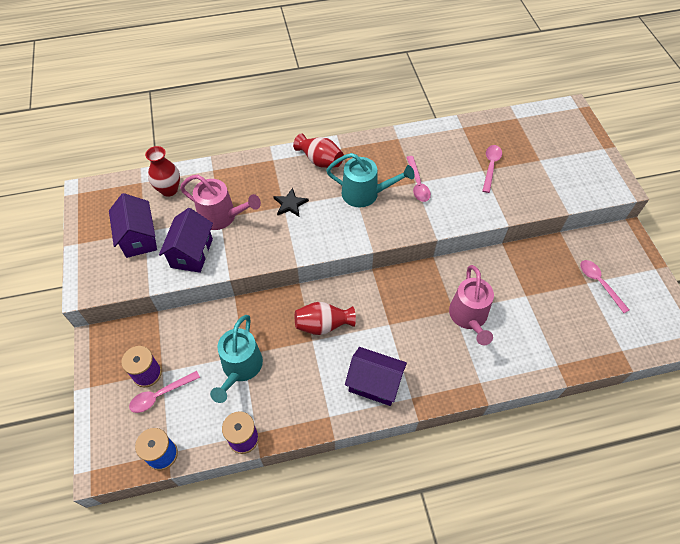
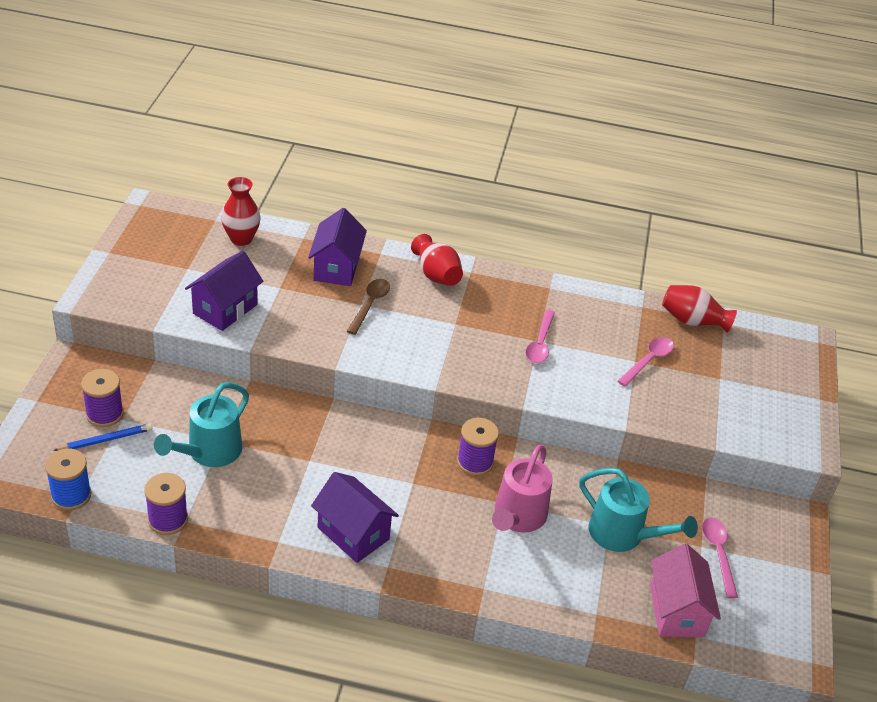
camera: 20 degrees right, 15 degrees down
(139, 238) = (177, 272): purple house -> purple house (336, 268)
(160, 395) = (106, 440): pink spoon -> blue pencil
(222, 216) = (283, 287): pink watering can -> none
(290, 204) = (370, 305): black star -> brown spoon
(323, 325) = (333, 450): red vase -> red vase (692, 321)
(365, 194) = (468, 329): turquoise watering can -> turquoise watering can (623, 535)
(418, 289) = (475, 462): none -> purple spool
(601, 338) = (676, 611): none -> pink house

